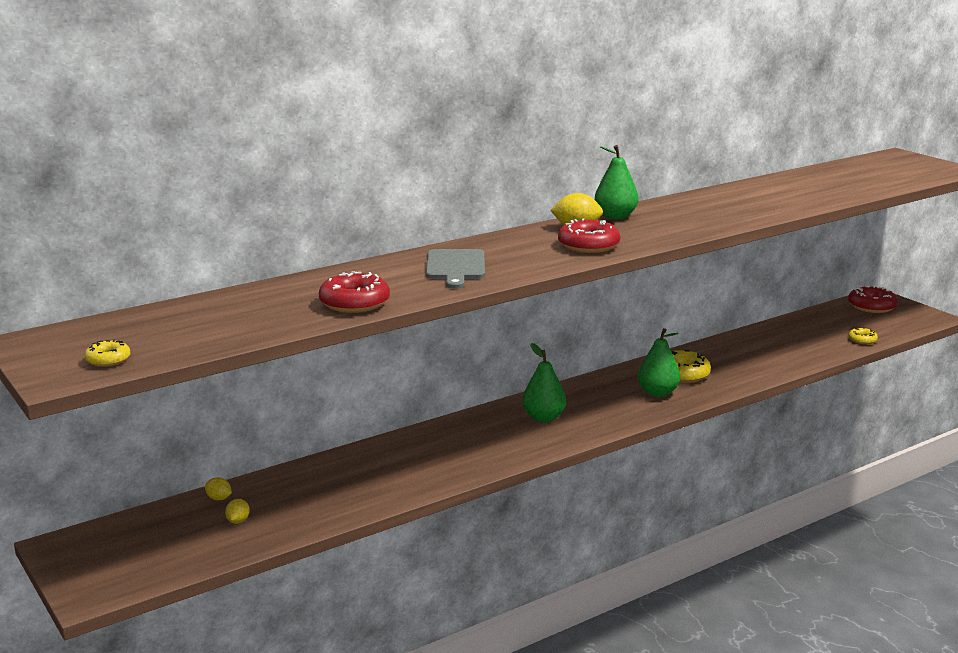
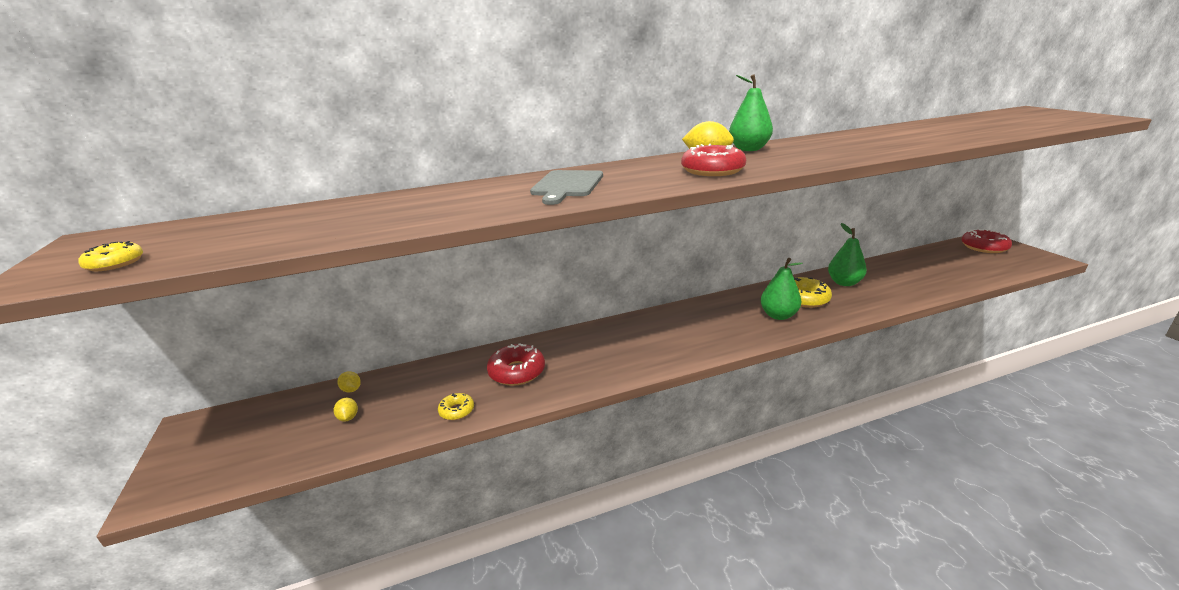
camera: 15 degrees right, 5 degrees up
(238, 521) = (348, 418): yellow lemon -> yellow lemon turned 45 degrees counterclockwise
(354, 303) = (434, 215): red donut -> red donut (517, 372)
(543, 418) = (667, 332): green pear -> green pear (844, 283)
(862, 340) = (980, 277): yellow donut -> yellow donut (457, 411)

